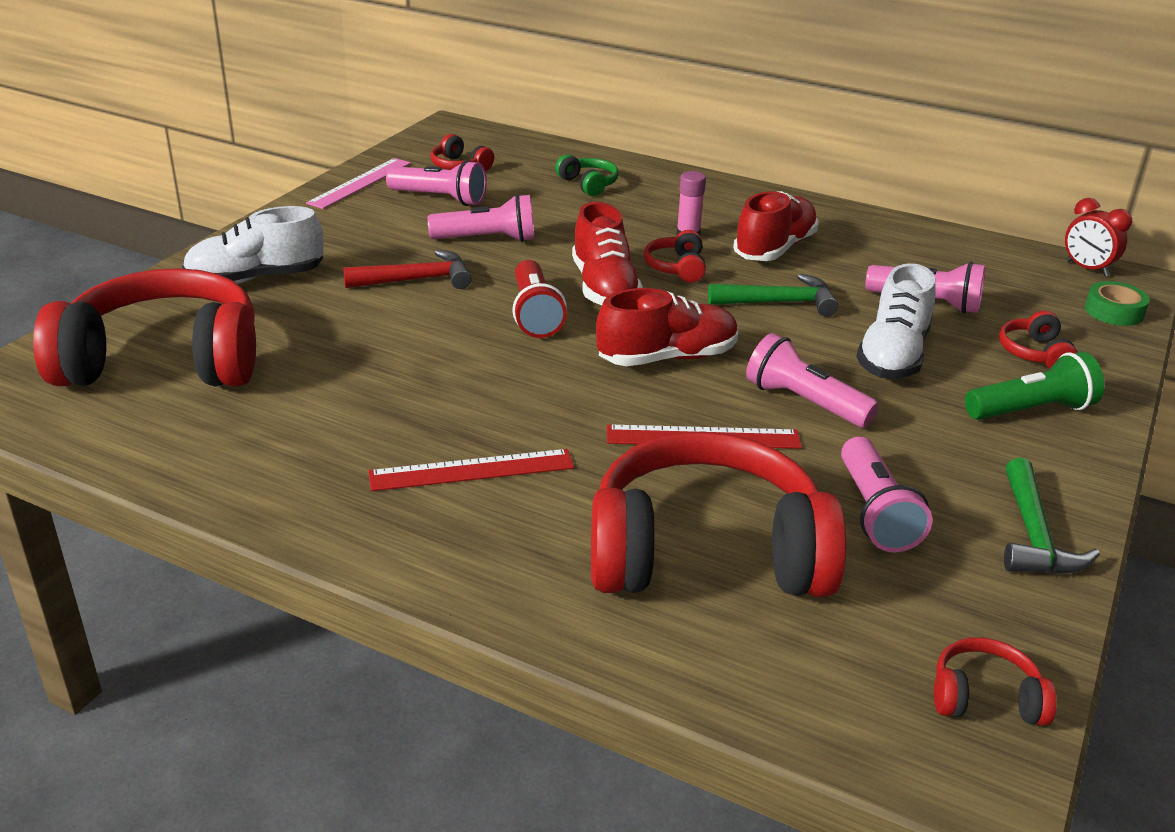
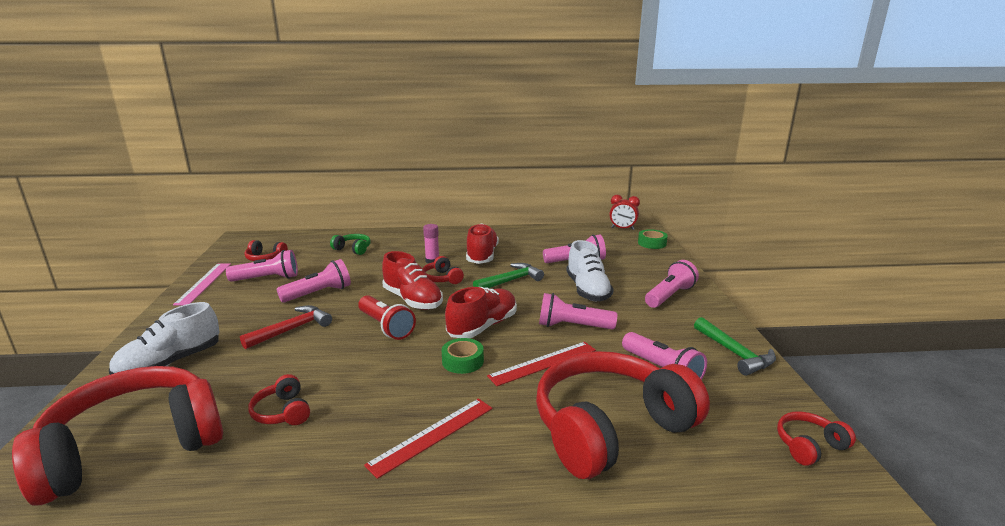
camera: 30 degrees left, 10 degrees down
(593, 395) = (462, 361): none -> green tape
(1031, 410) = (669, 296): green flashlight -> pink flashlight
(1035, 353) = (643, 270): red headphones -> red headphones (283, 412)

